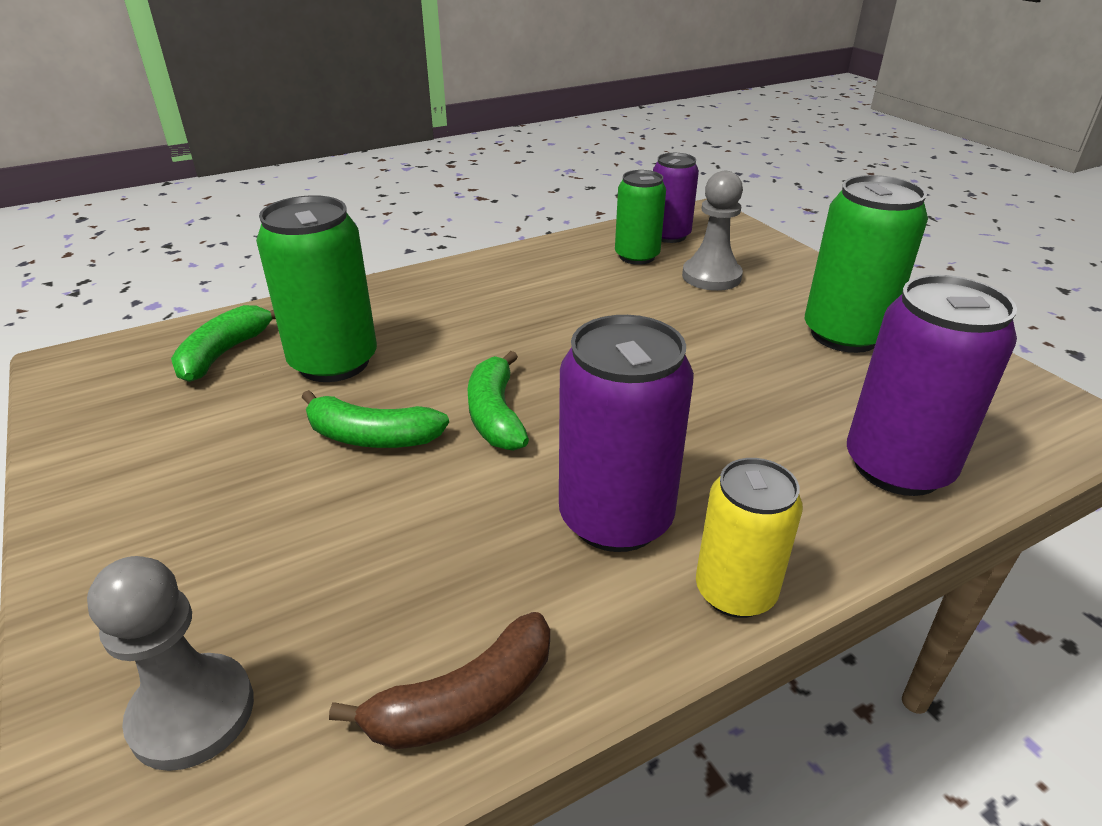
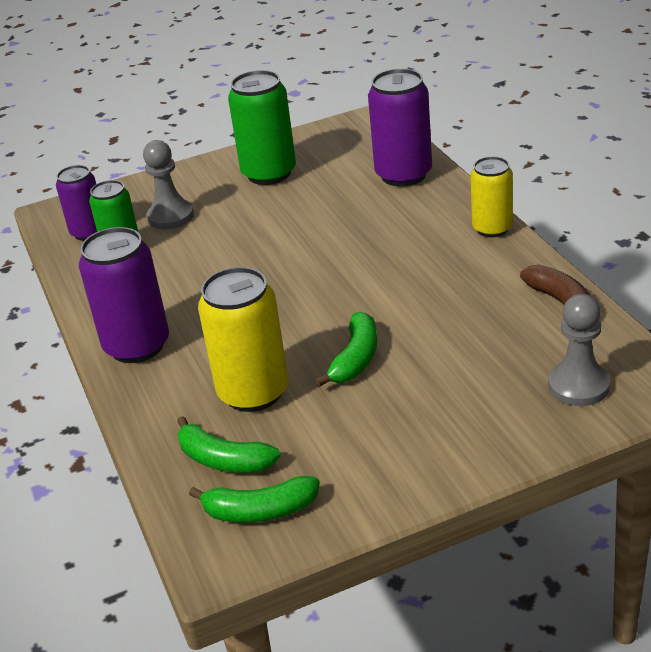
camera: 80 degrees left, 0 degrees up
(334, 362) = (253, 392): green can -> yellow can
(495, 414) = (337, 308): green banana -> green banana (259, 511)
(615, 518) = (440, 261): purple can -> purple can (137, 346)

